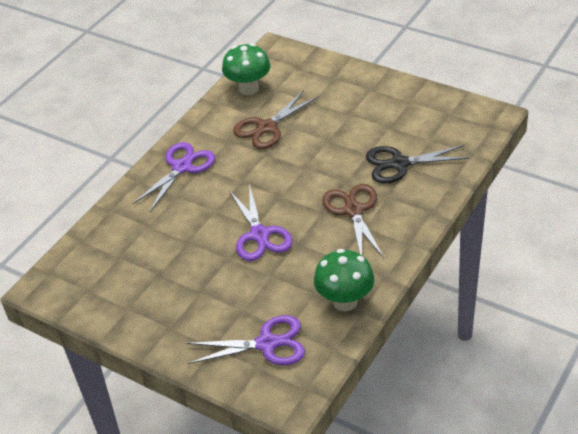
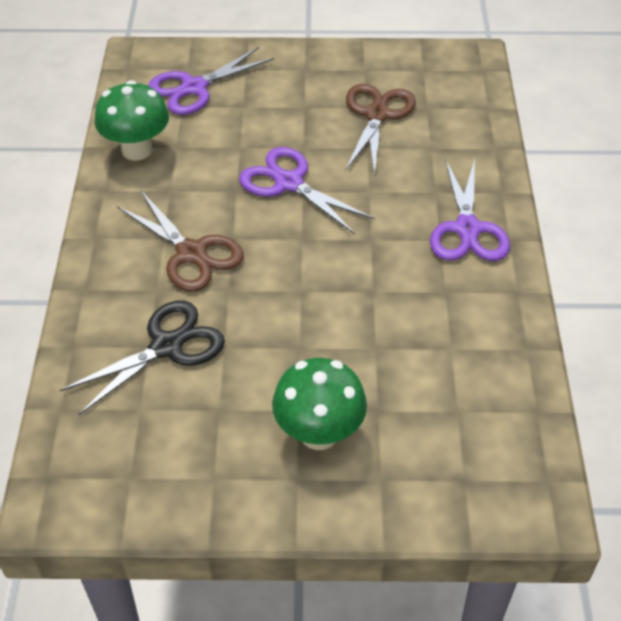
camera: 145 degrees right, 5 degrees up
(248, 89) = (502, 396): green mushroom -> green mushroom (319, 433)
(266, 128) = (408, 333): brown scissors -> brown scissors (377, 115)

